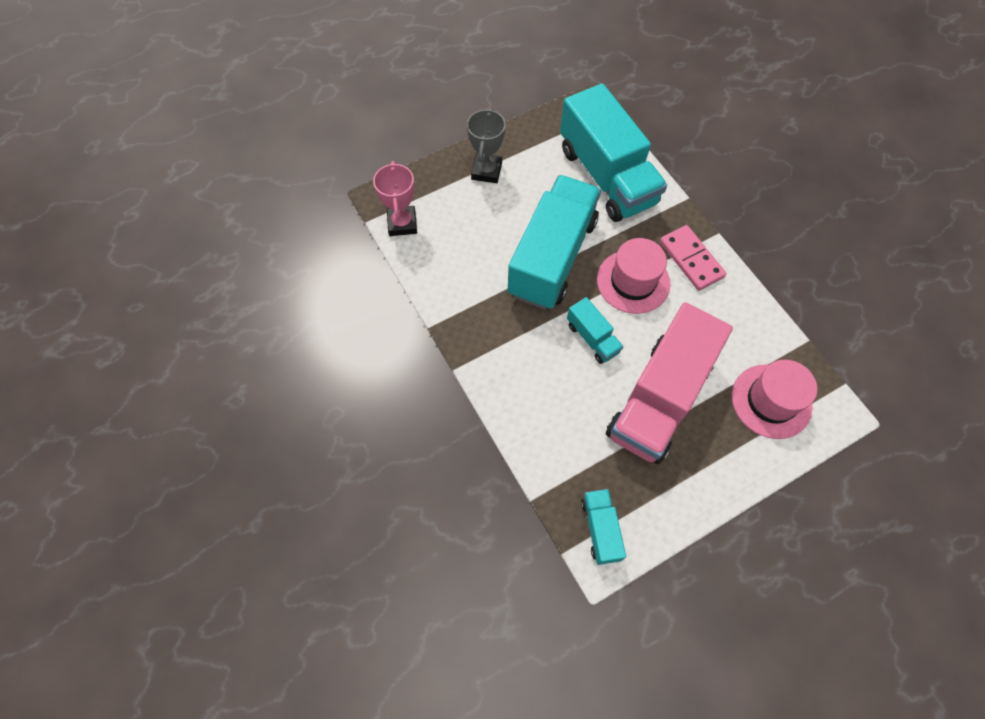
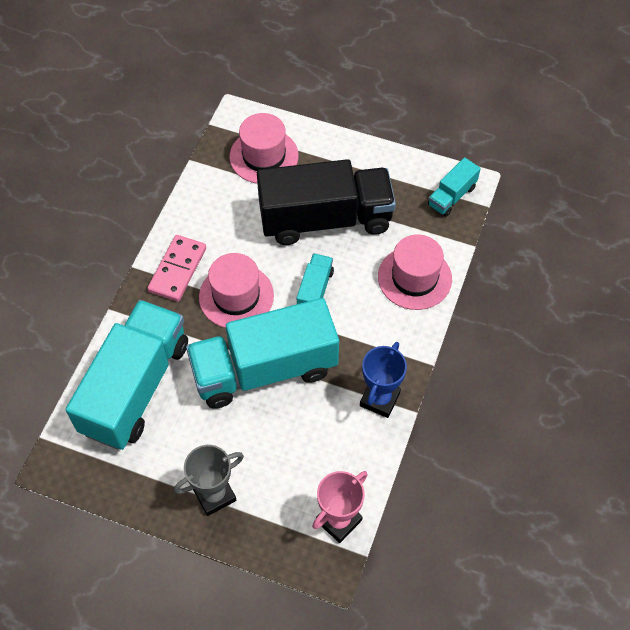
camera: 130 degrees left, 5 degrees down
(460, 311) = (379, 399): none -> blue trophy
(541, 422) = (414, 278): none -> pink hat
(659, 399) = (325, 219): pink truck -> black truck

